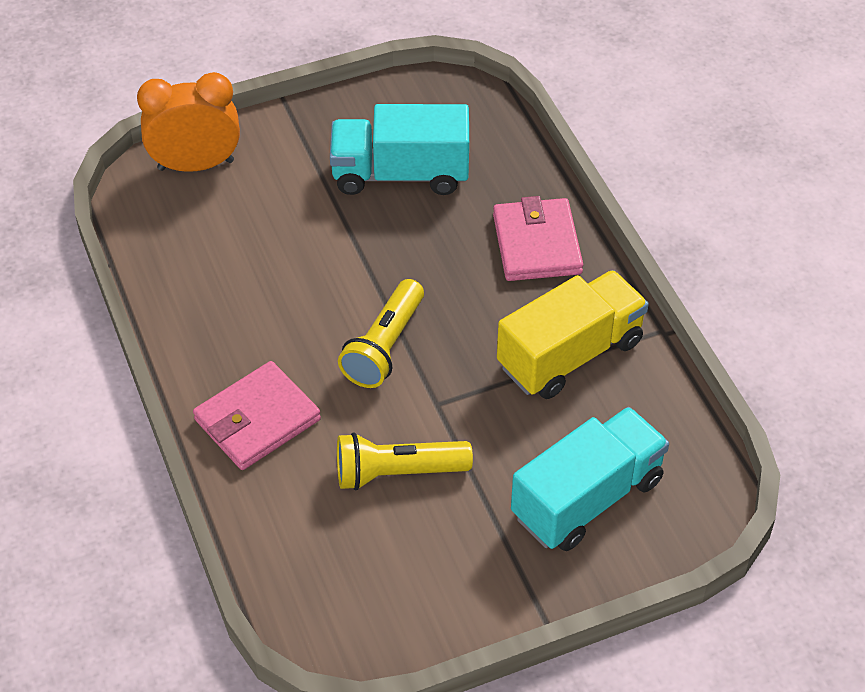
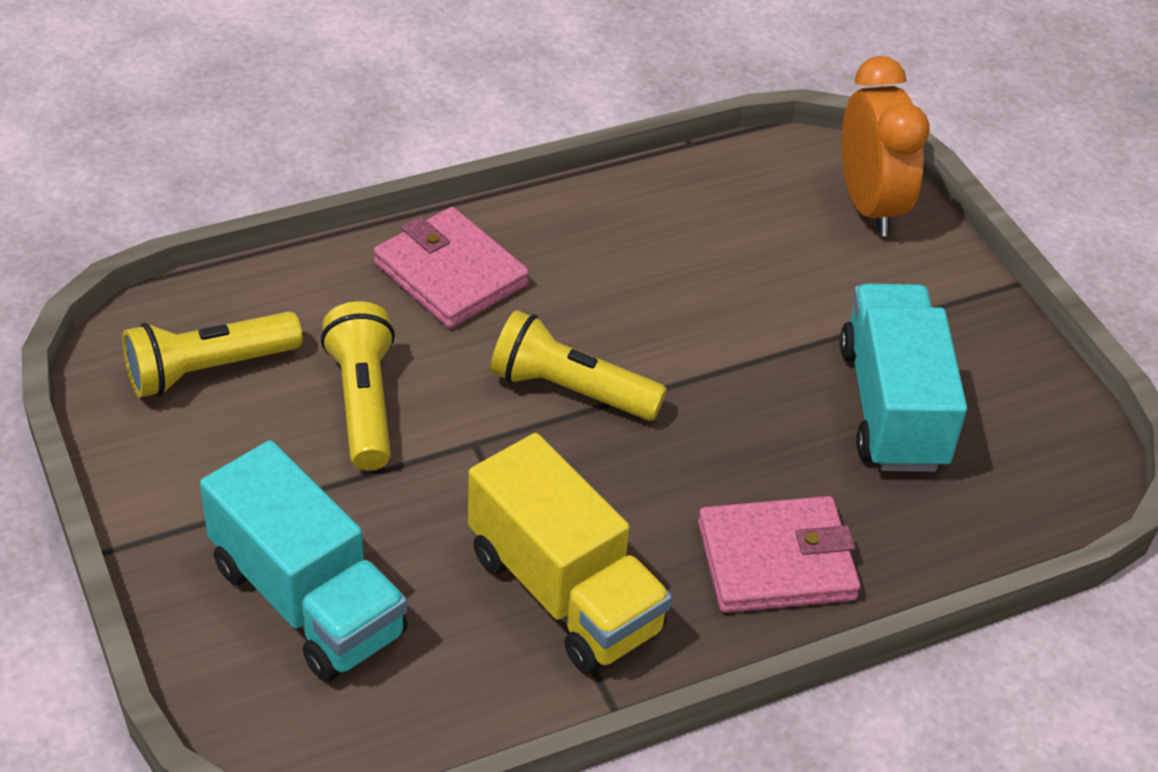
camera: 85 degrees right, 5 degrees down
(362, 578) = (208, 370): none -> yellow flashlight

